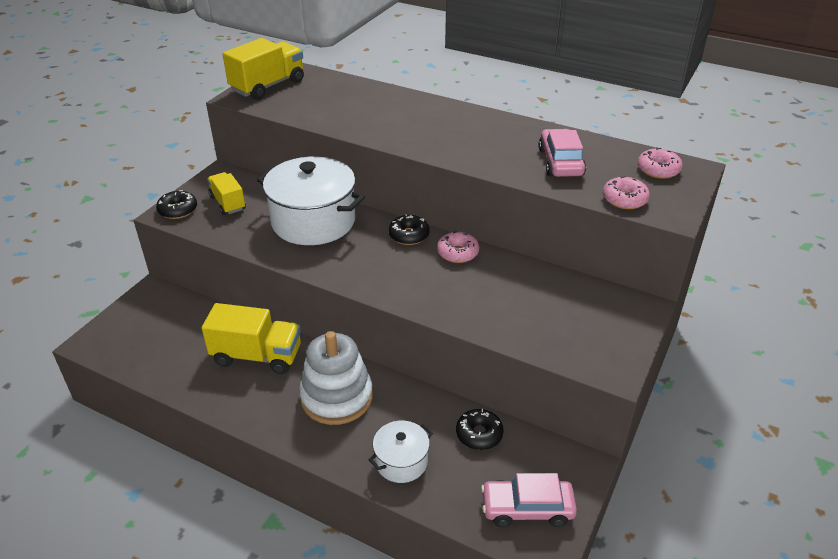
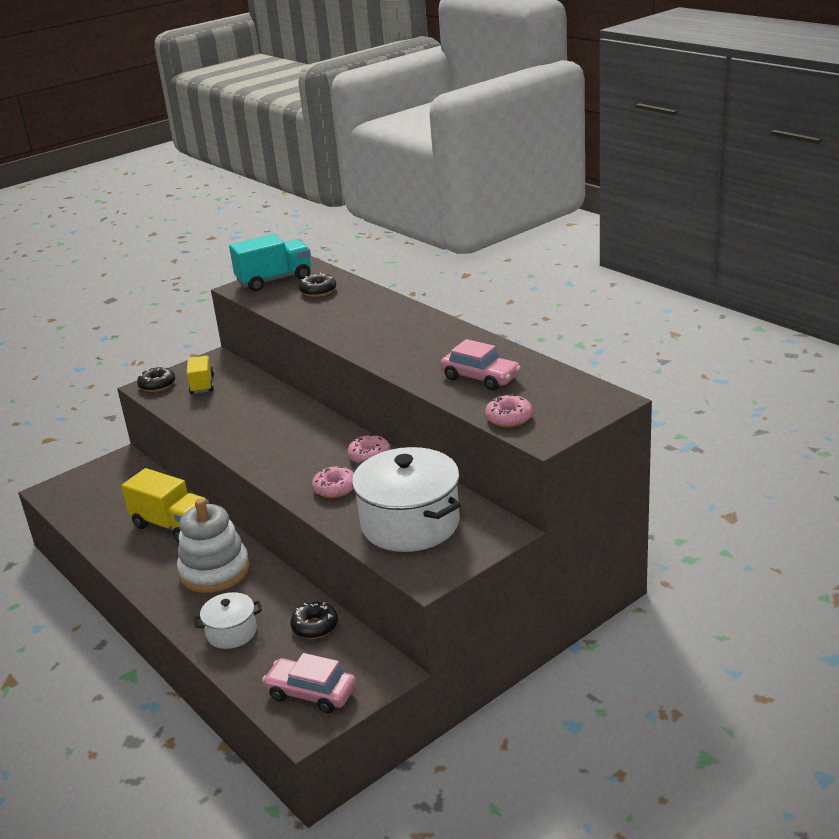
camera: 25 degrees right, 10 degrees down
(268, 86) = (274, 280): yellow truck -> turquoise truck
(313, 221) = (262, 410): white pot -> white pot (410, 523)
(409, 235) = (337, 434): black donut -> black donut (318, 291)
(560, 162) = (480, 377): pink car -> pink car turned 105 degrees clockwise
(658, 170) = (572, 396): pink donut -> pink donut (335, 488)

